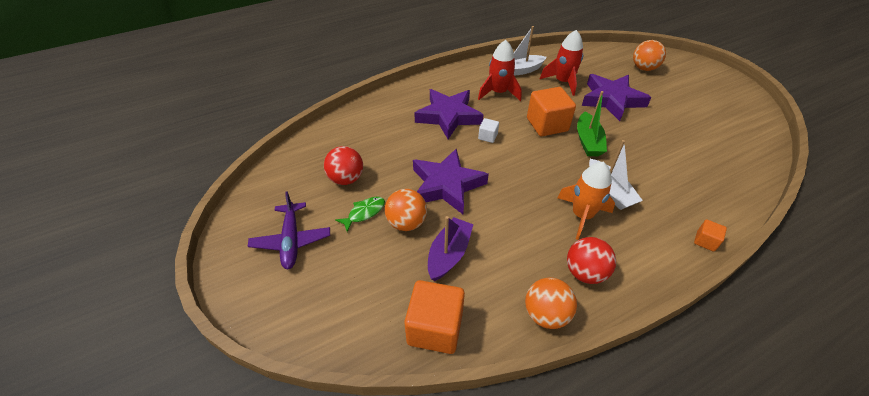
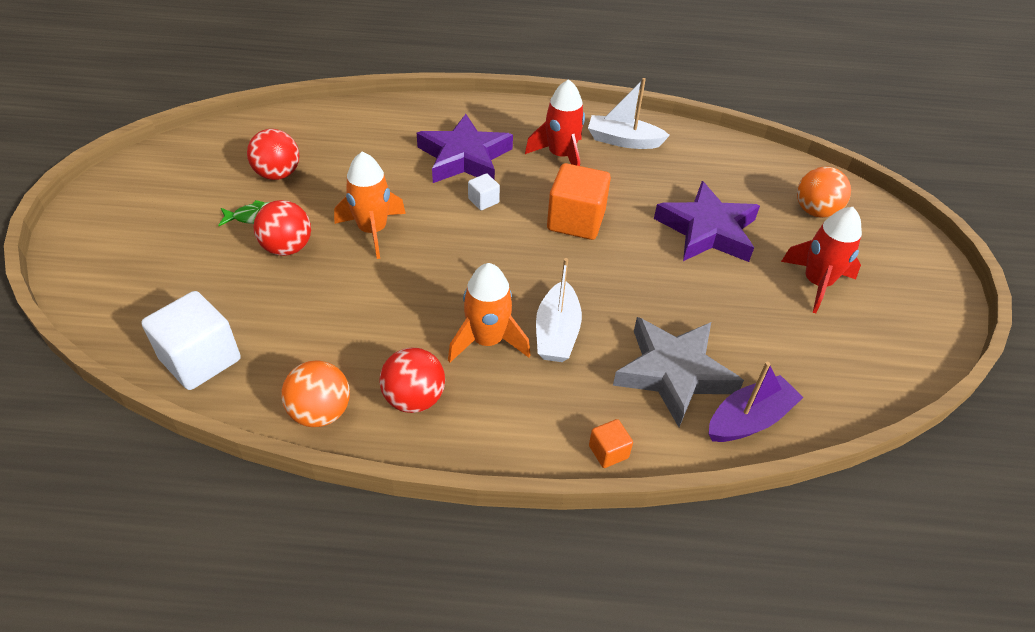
camera: 30 degrees right, 0 degrees up
(291, 241) = (164, 209): purple plane -> none
(407, 223) = (287, 248): orange ball -> red ball
(435, 328) = (200, 359): orange cube -> white cube
(446, 185) = (372, 231): purple star -> orange rocket
(449, 254) = (293, 300): purple boat -> purple boat (749, 419)
(562, 82) = (665, 179): red rocket -> red rocket (816, 283)
(588, 141) = (605, 264): green boat -> none
(683, 182) = (673, 373): none -> grey star

